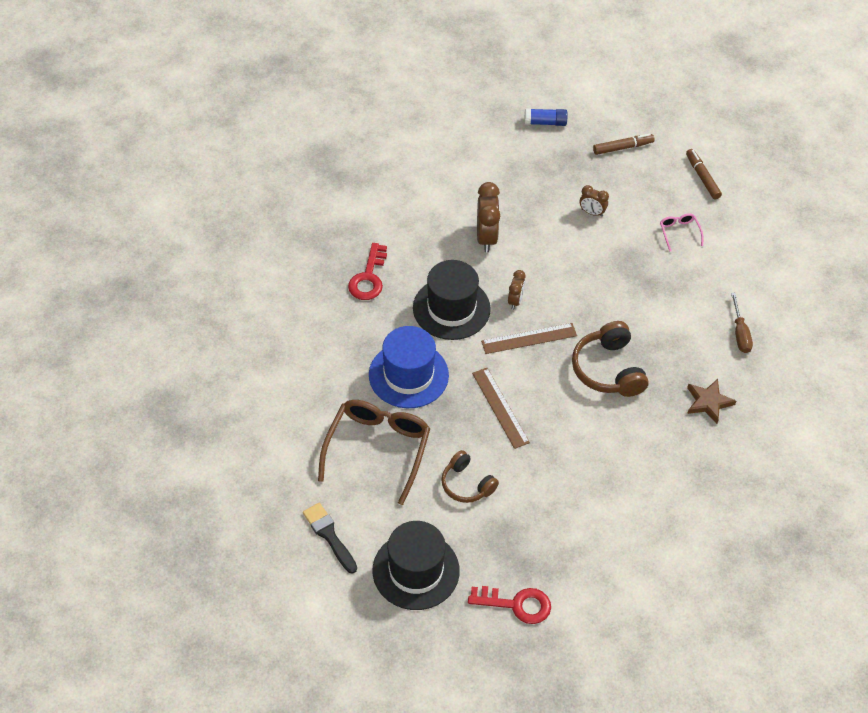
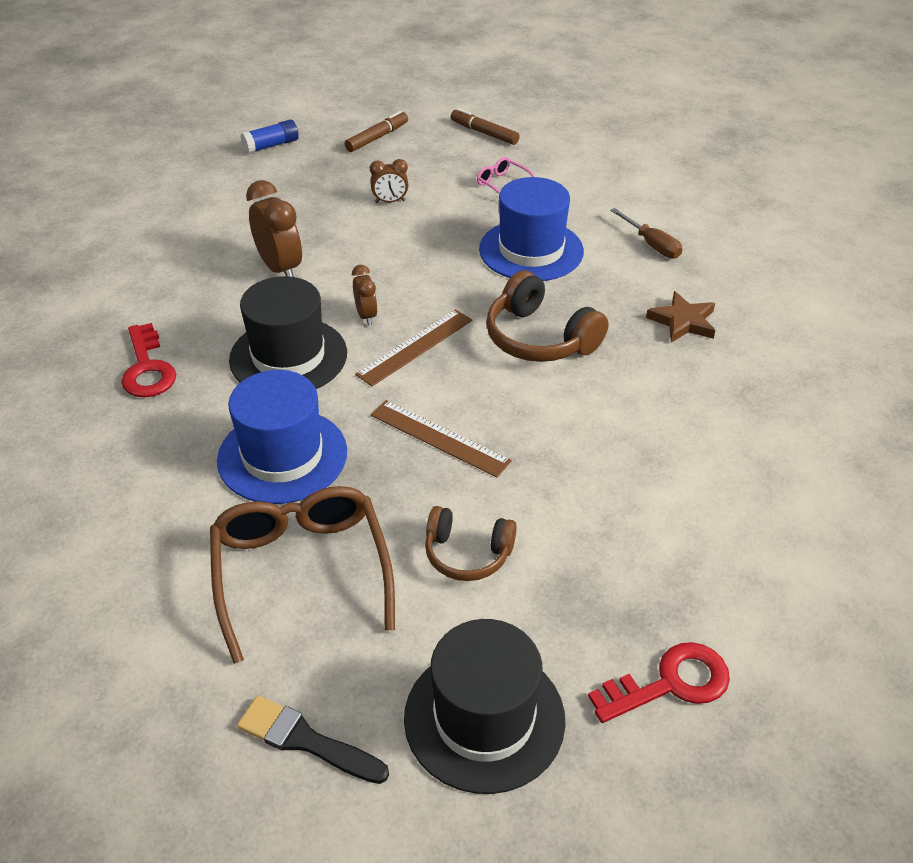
camera: 30 degrees left, 10 degrees down
(655, 299) = (531, 250): none -> blue hat

